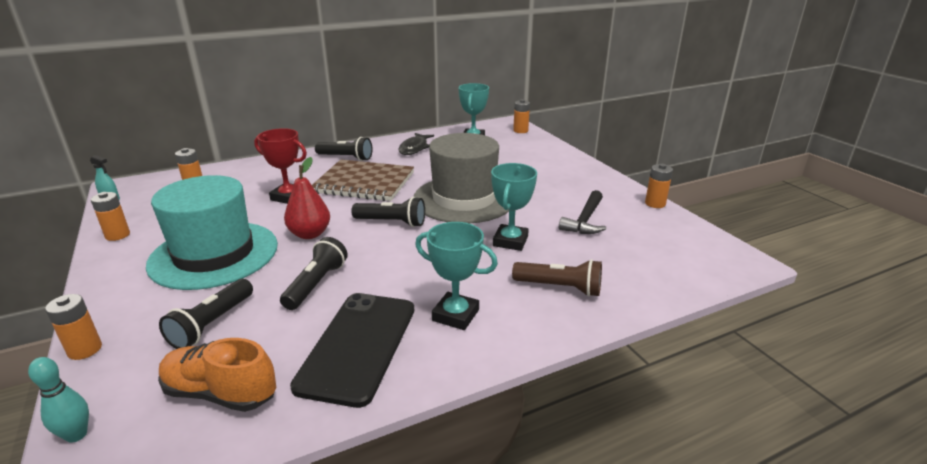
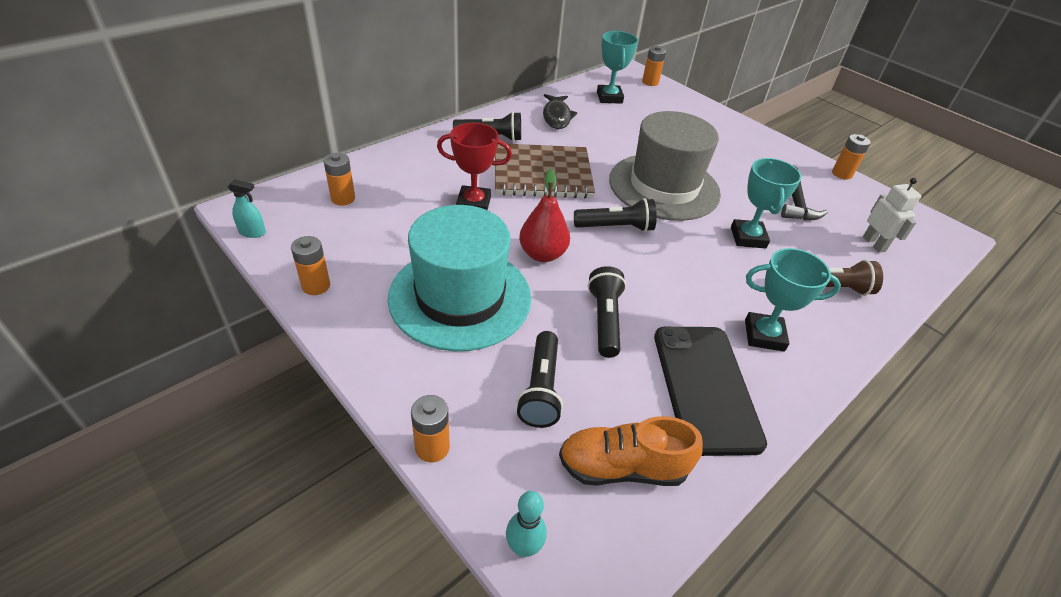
camera: 20 degrees left, 15 degrees up
(642, 259) = (874, 244): none -> white robot

